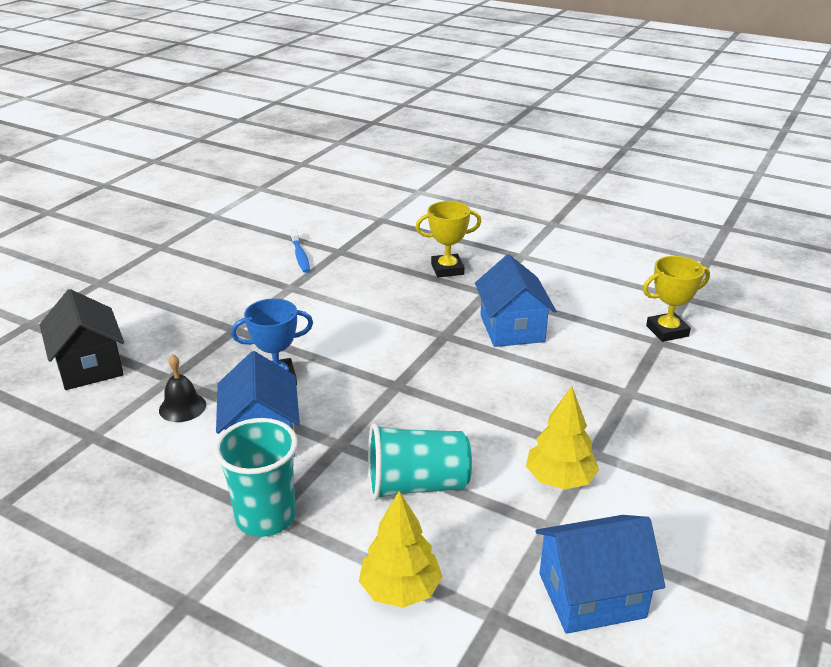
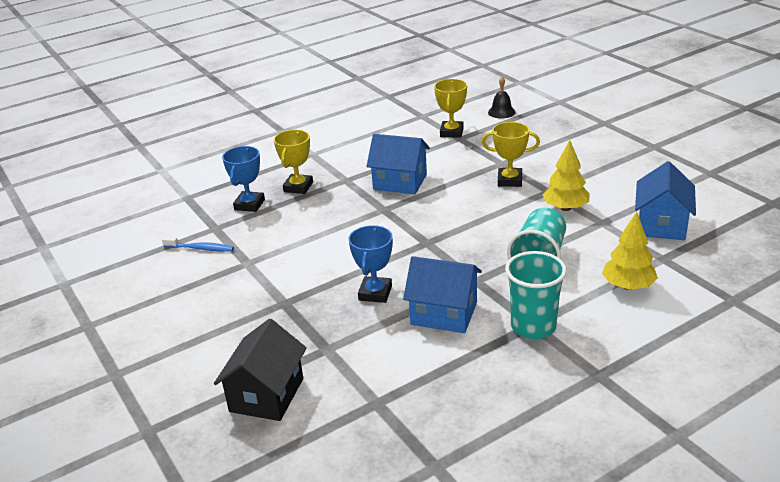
camera: 60 degrees left, 0 degrees up
(89, 366) = (266, 395): black house -> black house turned 75 degrees counterclockwise
(182, 407) = (374, 347): black bell -> black bell (501, 112)
(392, 254) = (249, 205): none -> blue trophy
(589, 411) = (509, 180): none -> yellow trophy

